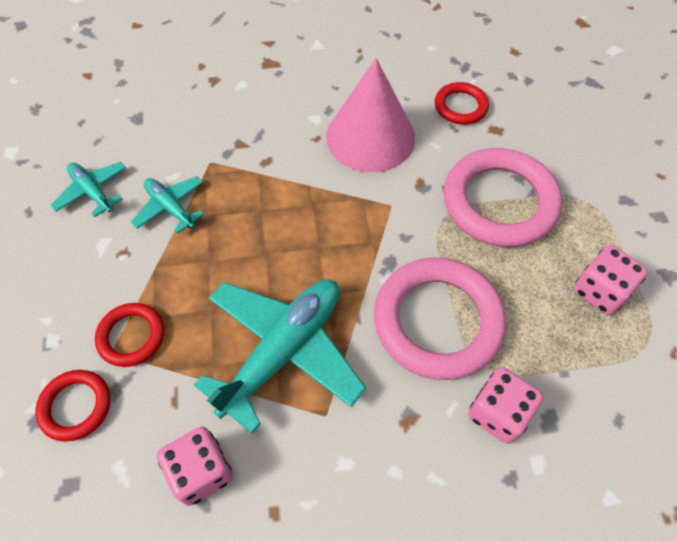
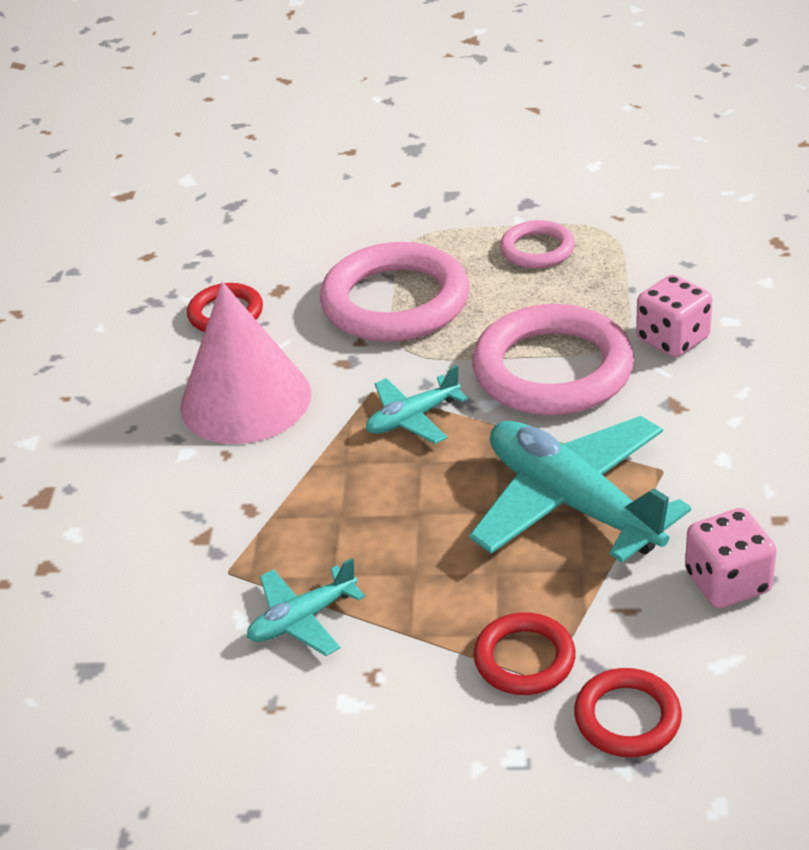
camera: 75 degrees left, 20 degrees down
(92, 192) = (236, 722): turquoise plane -> turquoise plane (412, 418)
(600, 291) = (537, 249): pink dice -> pink ring

